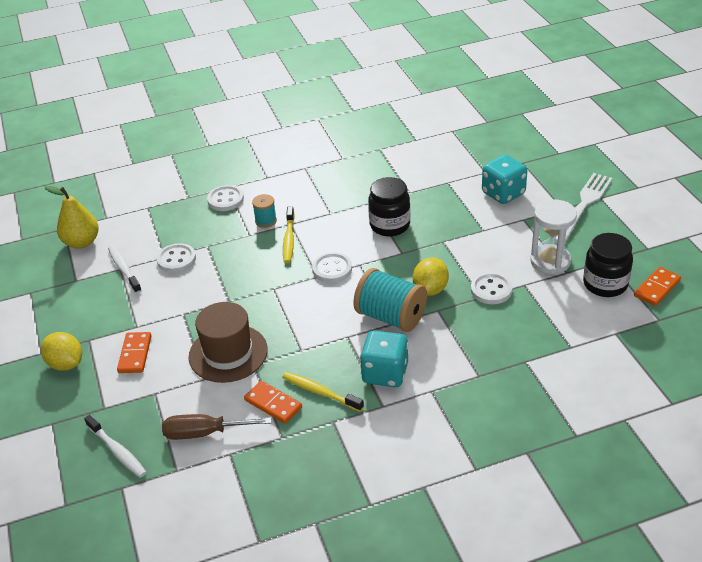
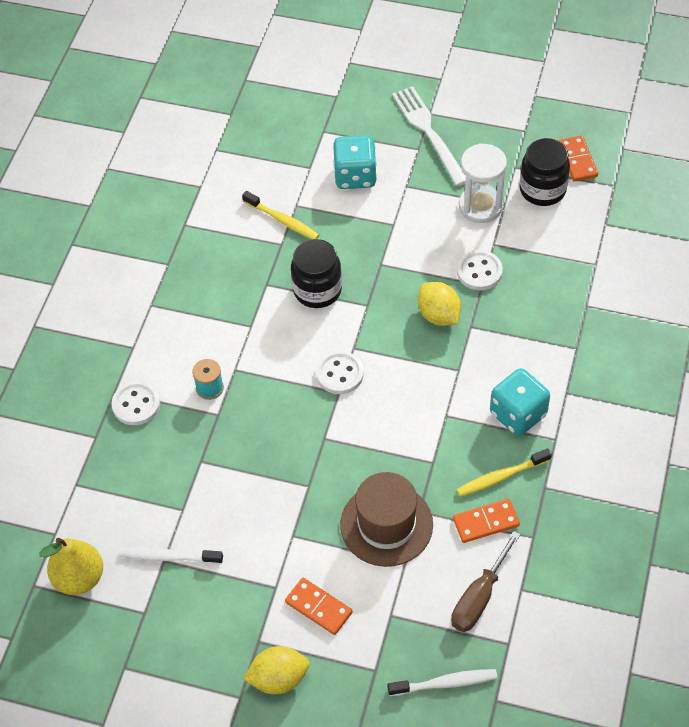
camera: 55 degrees left, 15 degrees up
(176, 259) = (198, 500): white button -> none
(289, 239) = (260, 384): yellow toothbrush -> yellow toothbrush (282, 220)
(391, 317) = (448, 367): turquoise spool -> none

